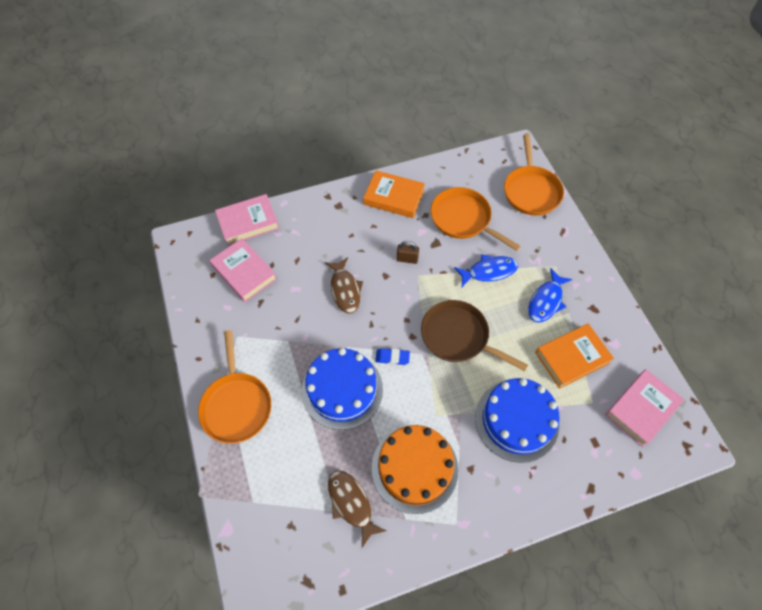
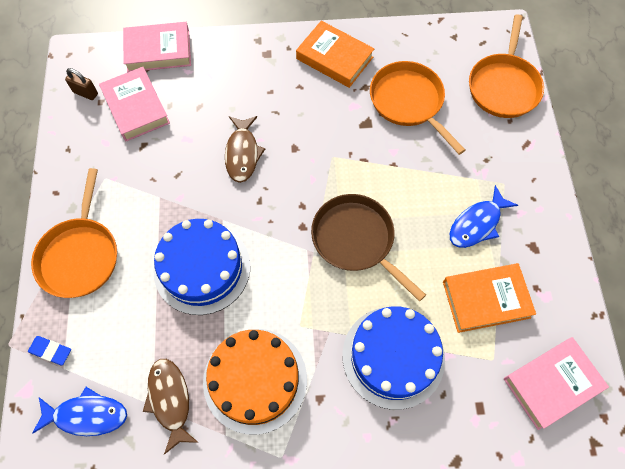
camera: 15 degrees right, 5 degrees up
(392, 357) = (271, 245): blue eraser -> blue eraser (51, 351)
(407, 259) = (326, 134): brown padlock -> brown padlock (85, 93)
(489, 271) = (419, 172): blue fish -> blue fish (87, 415)

